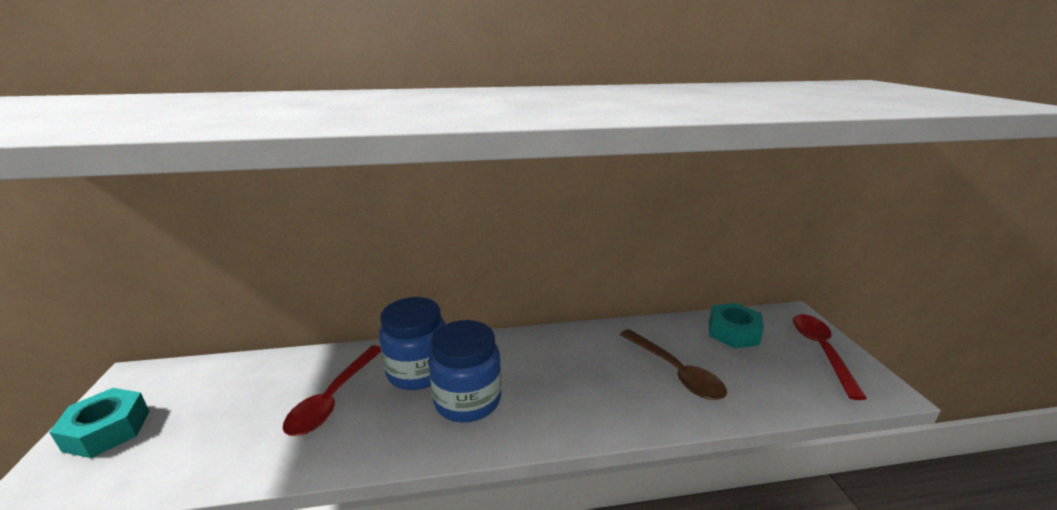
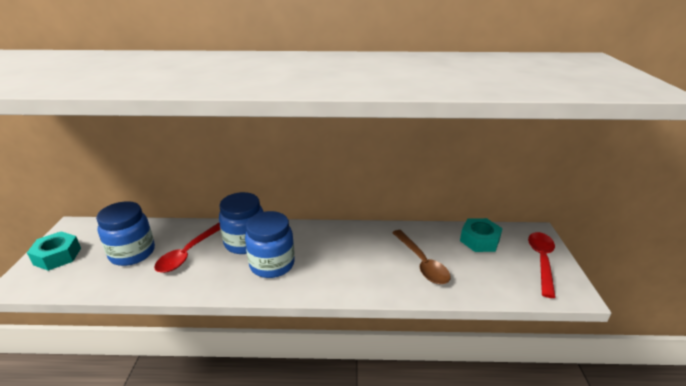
camera: 10 degrees right, 5 degrees up
(240, 409) = (132, 253): none -> blue jar

